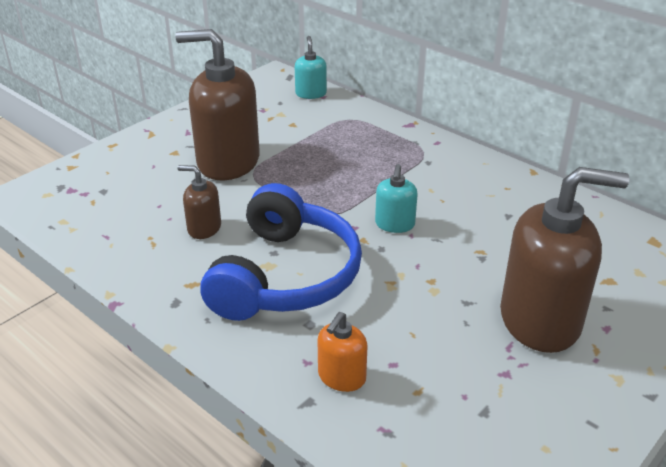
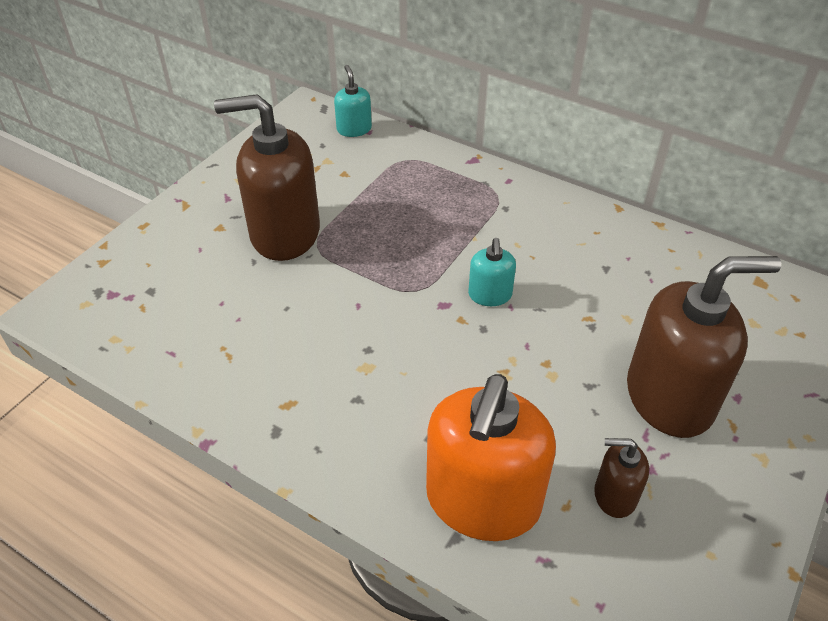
camera: 10 degrees left, 10 degrees up
(204, 228) = (281, 327): brown soap dispenser -> brown soap dispenser (614, 495)
(285, 276) = (388, 379): blue headphones -> none
(341, 377) = (482, 501): orange soap dispenser -> orange soap dispenser, size x2.14

